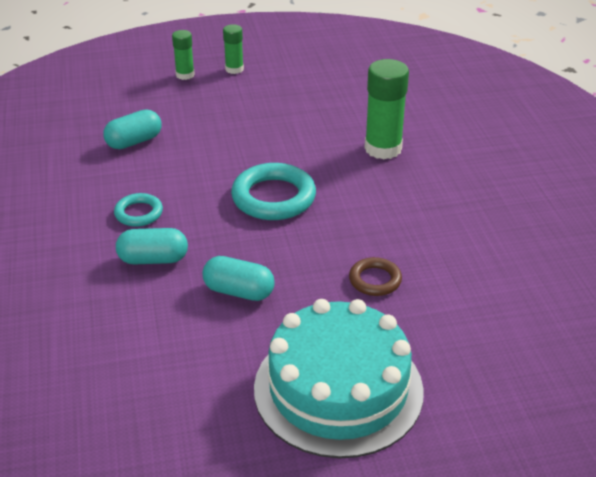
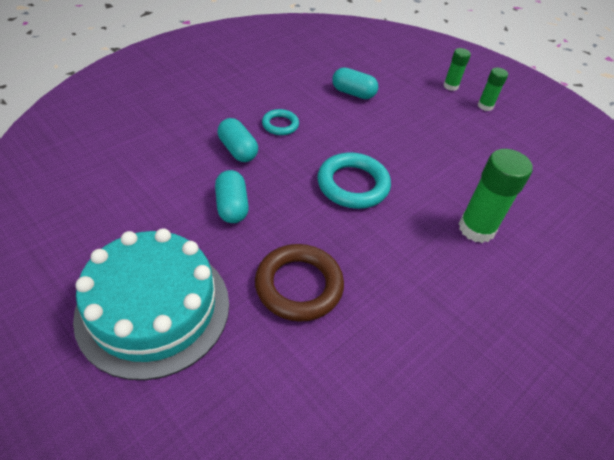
camera: 55 degrees right, 10 degrees up
(375, 280) = (299, 286): brown ring -> brown ring, size x1.78

